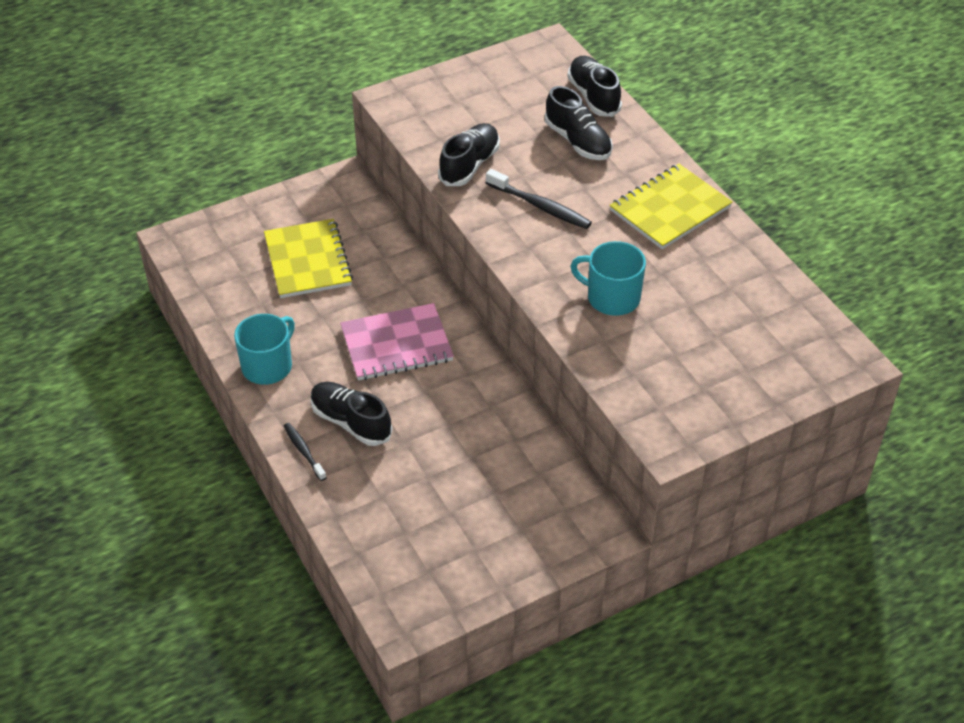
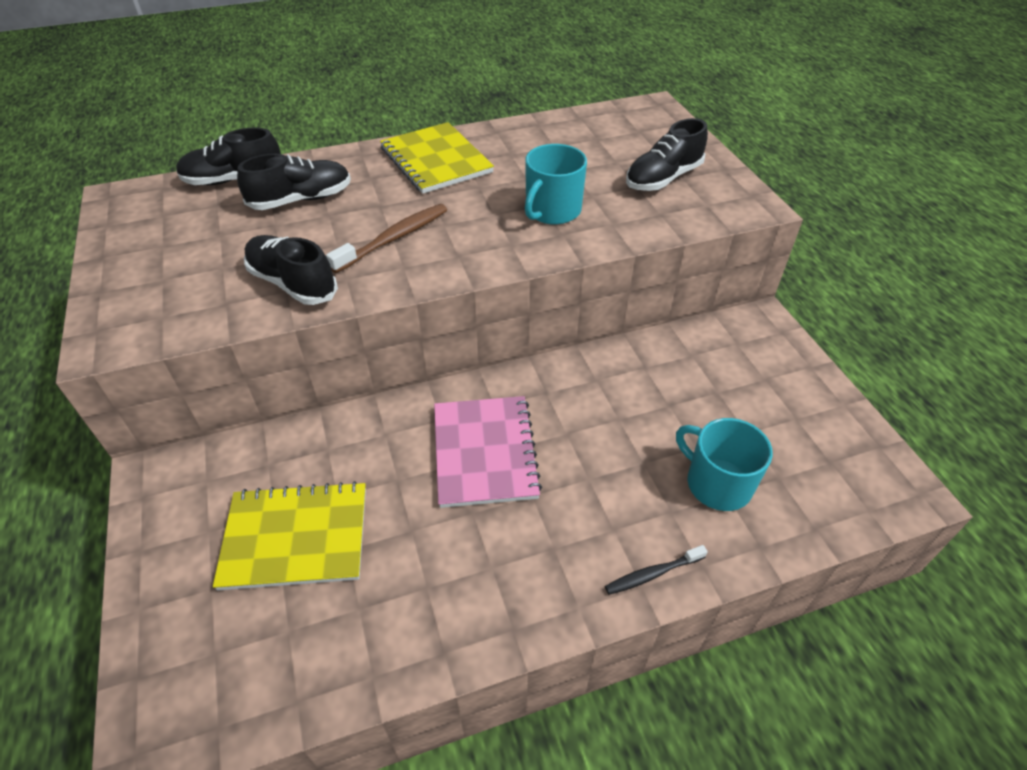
camera: 80 degrees left, 0 degrees up
(268, 366) = (489, 608): turquoise mug -> turquoise mug (717, 483)
(351, 422) = (607, 514): black shoe -> black shoe (663, 178)
(539, 206) = (393, 239): black toothbrush -> brown toothbrush

